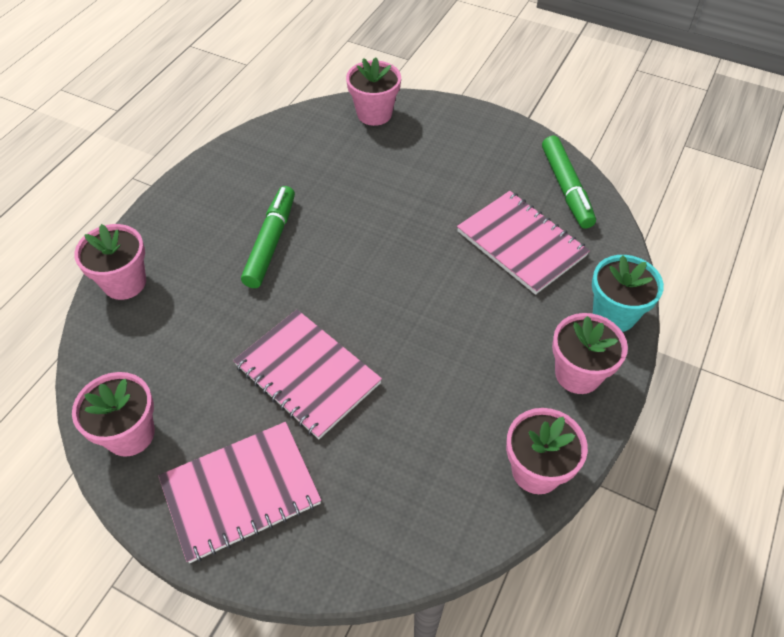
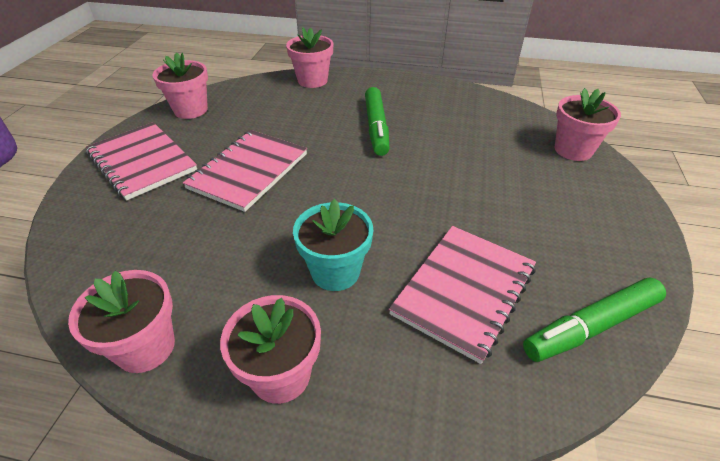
camera: 75 degrees right, 10 degrees down
(270, 243) = (376, 127): green marker -> green marker turned 90 degrees clockwise
(614, 314) = (390, 411): turquoise flower pot -> turquoise flower pot (335, 271)

